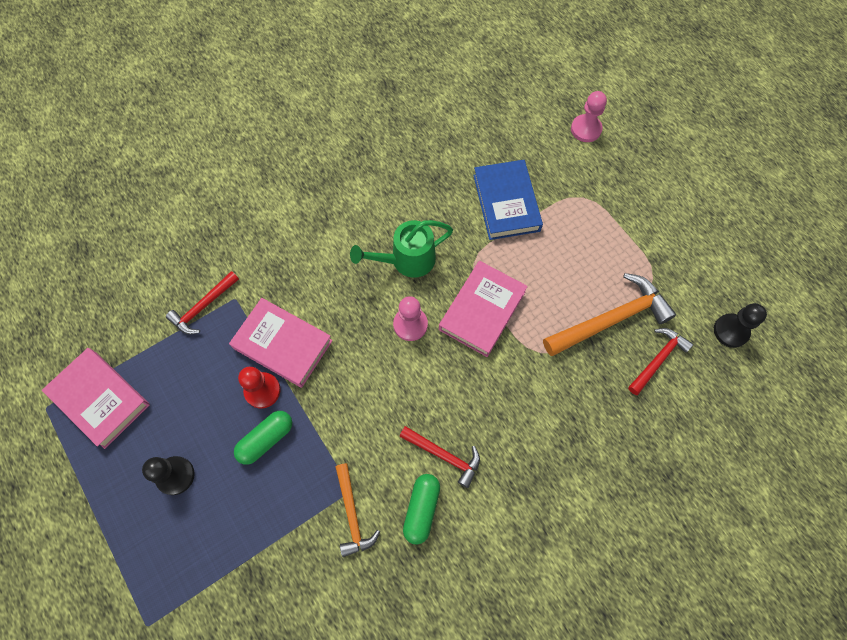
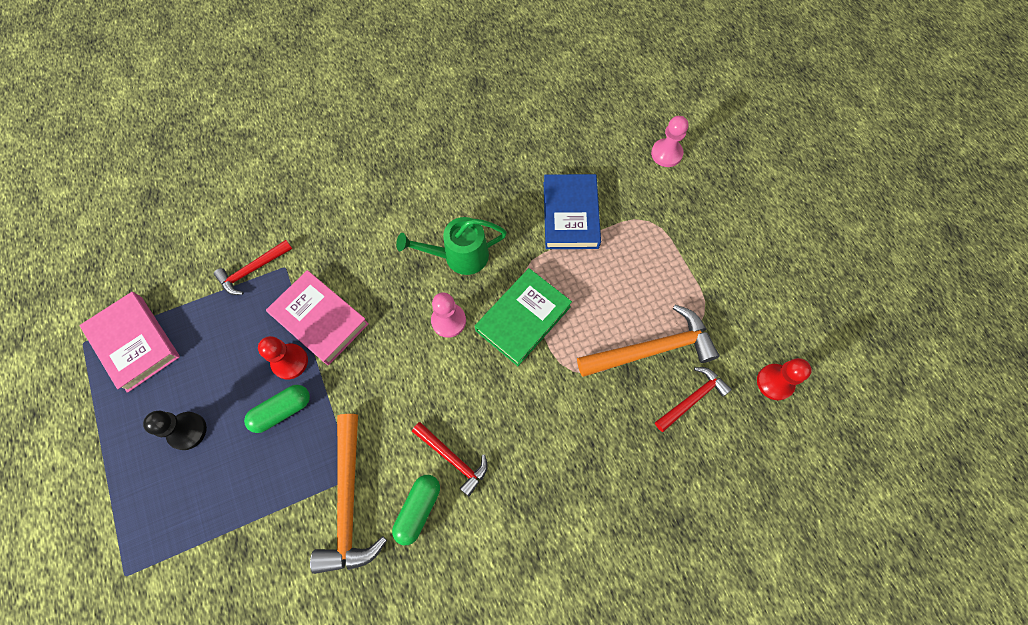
camera: 10 degrees right, 0 degrees up
(352, 514) = (348, 502): orange hammer -> orange hammer, size x1.68
(482, 310) = (523, 318): pink book -> green book
(731, 331) = (775, 382): black pawn -> red pawn

